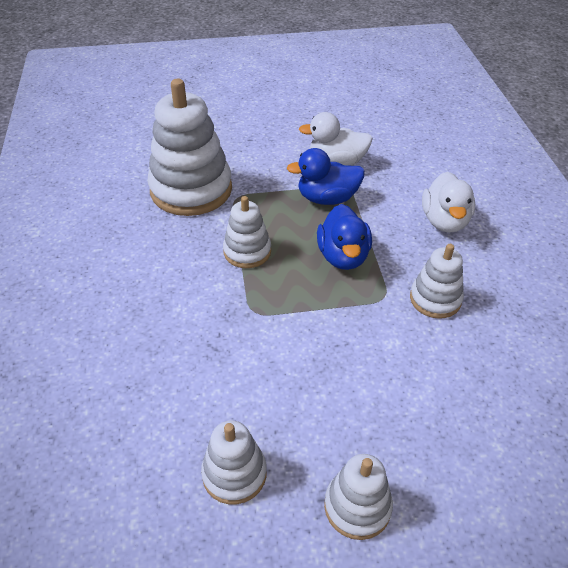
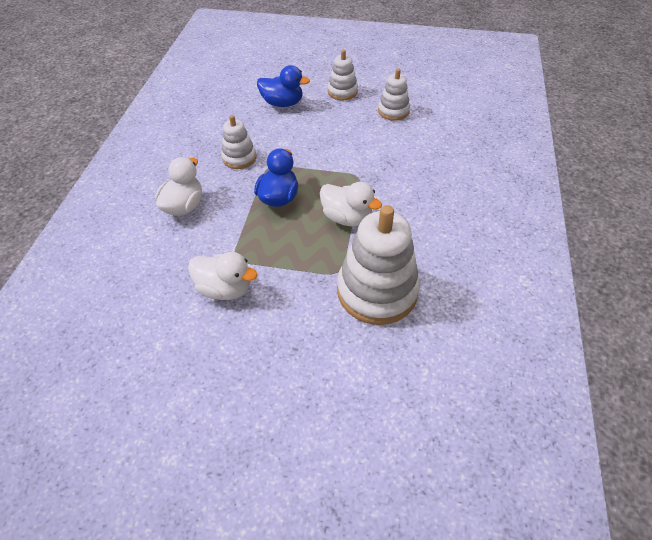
camera: 160 degrees left, 5 degrees up
(247, 251) = (347, 218): white stacking toy -> white duck
(327, 198) = (259, 249): blue duck -> blue duck (282, 103)

